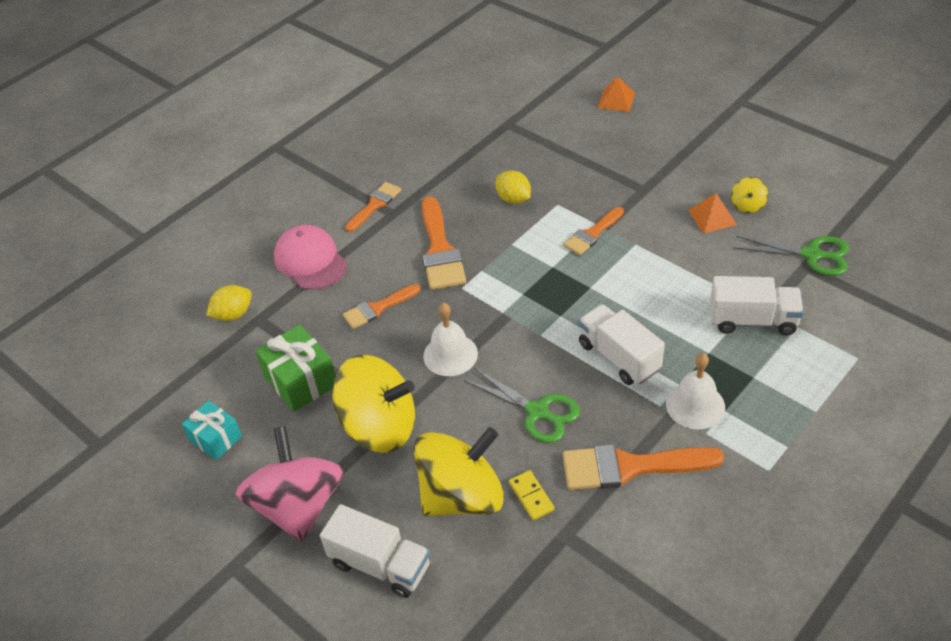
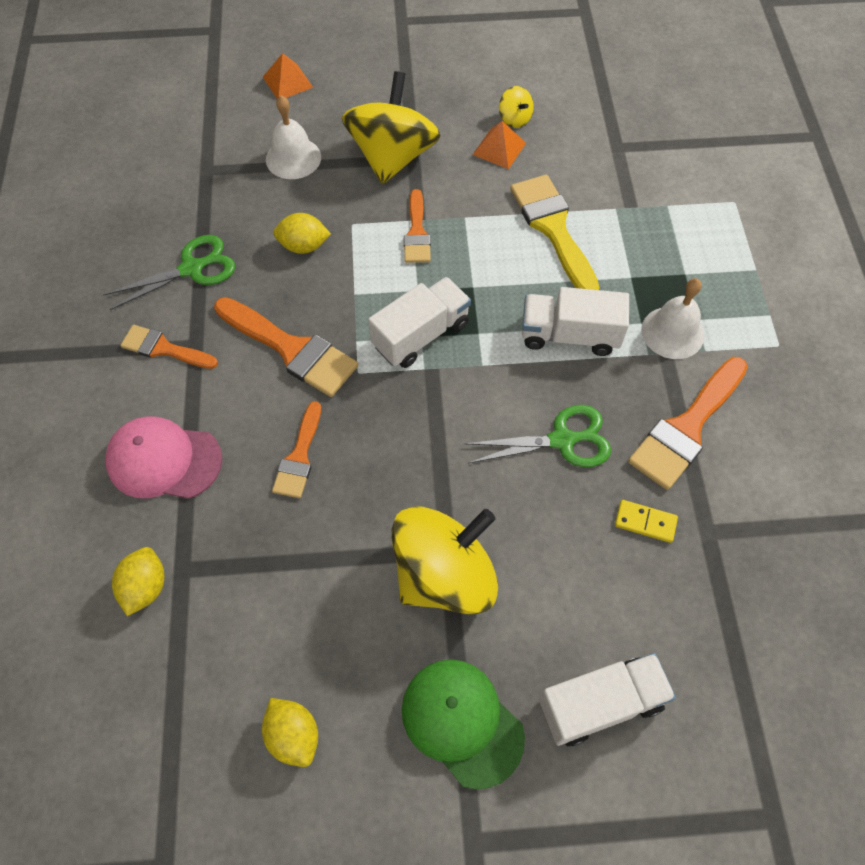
camera: 50 degrees left, 15 degrees up
(216, 438) = (293, 735): turquoise gift -> yellow lemon
(298, 506) = (462, 722): pink spinning top -> green cap
(301, 381) = (311, 596): green gift -> none
(375, 205) = (164, 348): orange brush -> orange brush turned 60 degrees counterclockwise
(450, 354) = (425, 448): white bell -> white bell (293, 158)
(462, 496) = (591, 574): yellow spinning top -> yellow spinning top (392, 157)
(689, 288) = (553, 229): none -> yellow brush
(752, 320) = (631, 223): white truck -> white truck (421, 335)
(812, 255) = (610, 133): green scissors -> green scissors (192, 268)

